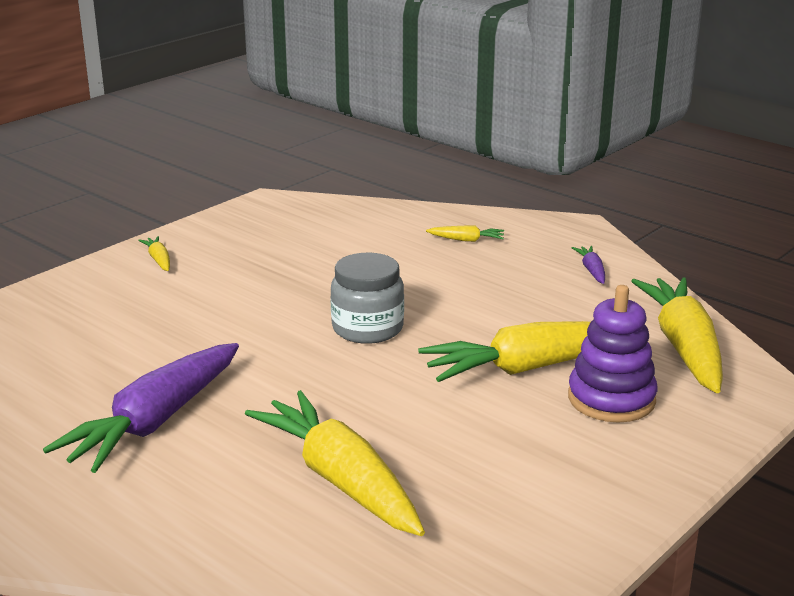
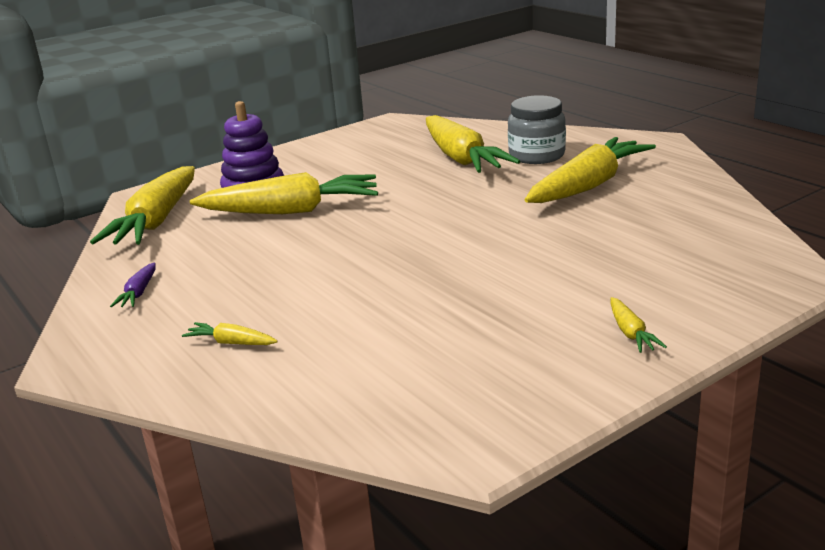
camera: 165 degrees left, 0 degrees up
(154, 422) = (589, 185): purple carrot -> yellow carrot
(367, 328) = (404, 243): grey jar -> grey jar (536, 155)

